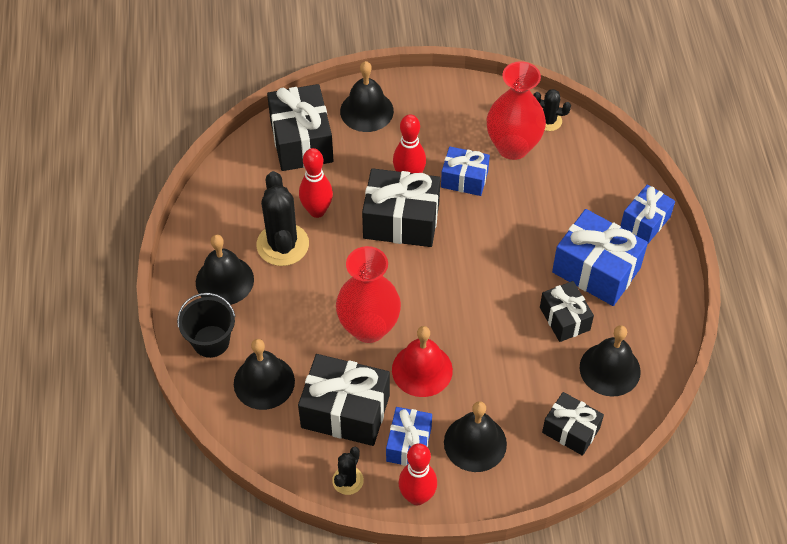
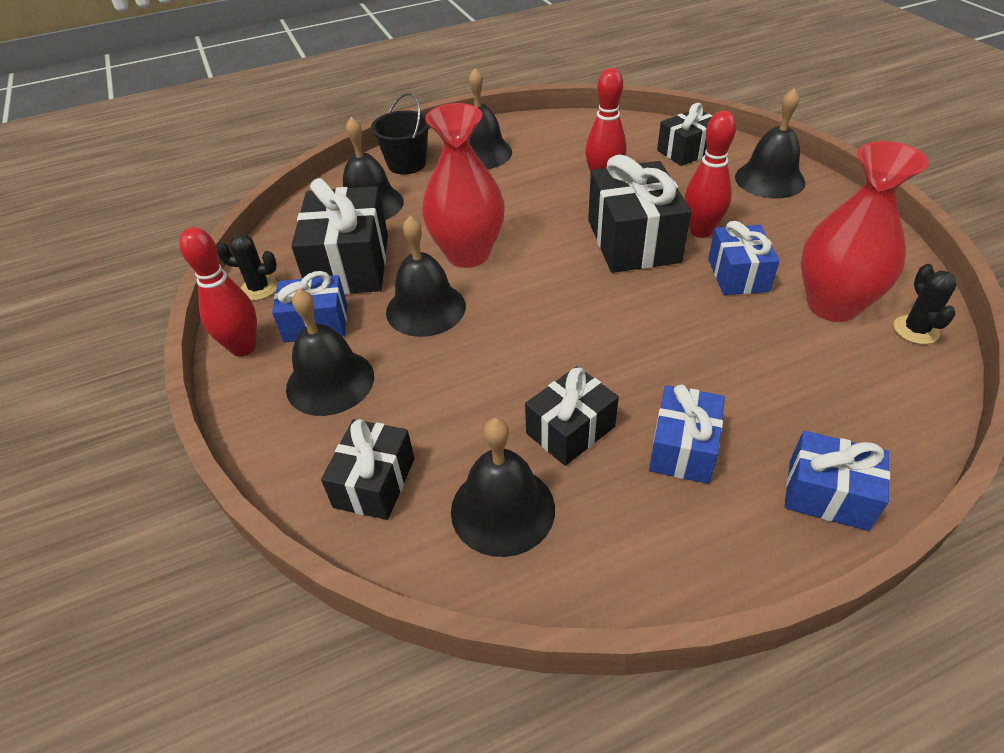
camera: 75 degrees right, 10 degrees down
(282, 244) = (545, 173): black cactus -> none
(301, 141) = (687, 151): black gift -> black gift, size x0.61
(422, 370) = (425, 309): red bell -> black bell
(596, 270) = (683, 448): blue gift -> blue gift, size x0.61

